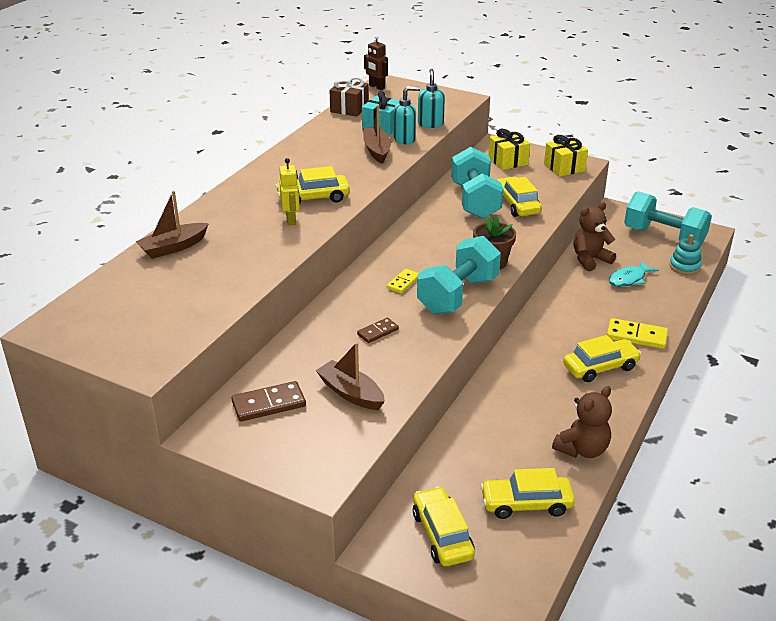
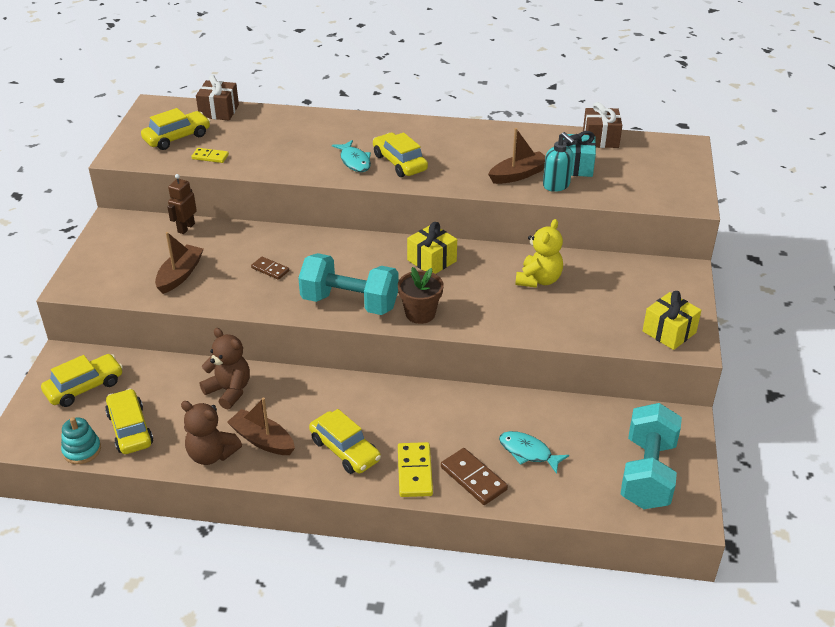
camera: 70 degrees right, 5 degrees up
(109, 284) = (219, 111): none -> brown gift
(173, 247) = (281, 121): brown boat -> brown boat (262, 440)
(269, 404) = (154, 239): brown domino -> brown domino (473, 478)
(291, 220) = (354, 161): yellow robot -> turquoise fish
(376, 87) = (668, 143): brown robot -> brown robot (186, 228)
(403, 282) = (355, 266): yellow domino -> yellow domino (210, 157)
(430, 124) = (606, 193): turquoise soap dispenser -> none
(475, 201) = (538, 280): turquoise dumbbell -> yellow teddy bear
(508, 161) = (649, 286): yellow gift -> yellow gift (431, 261)
(517, 204) = (551, 310): yellow car -> yellow car (177, 137)
(590, 260) = (550, 414): brown teddy bear -> brown teddy bear (229, 391)
(684, 267) = (587, 500): turquoise stacking toy -> turquoise stacking toy (82, 450)

